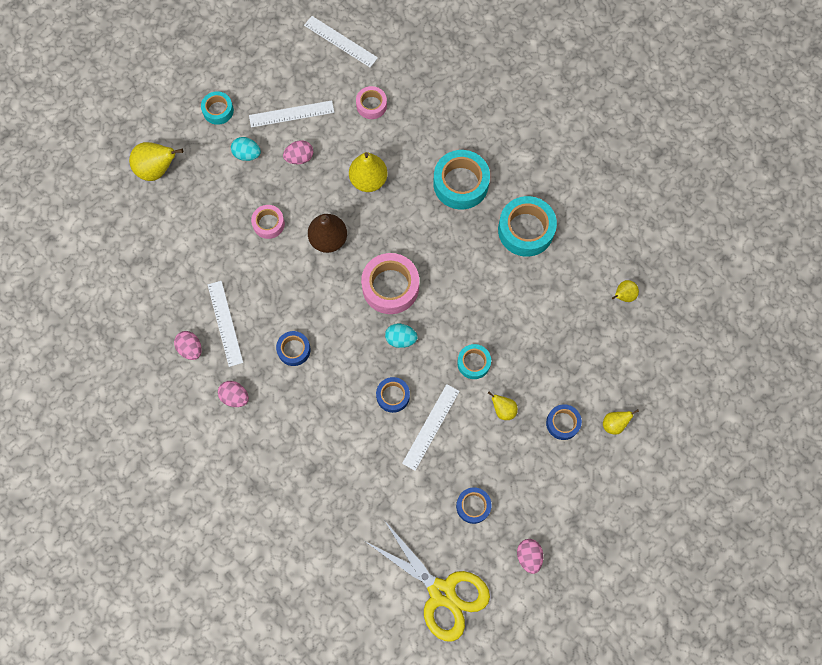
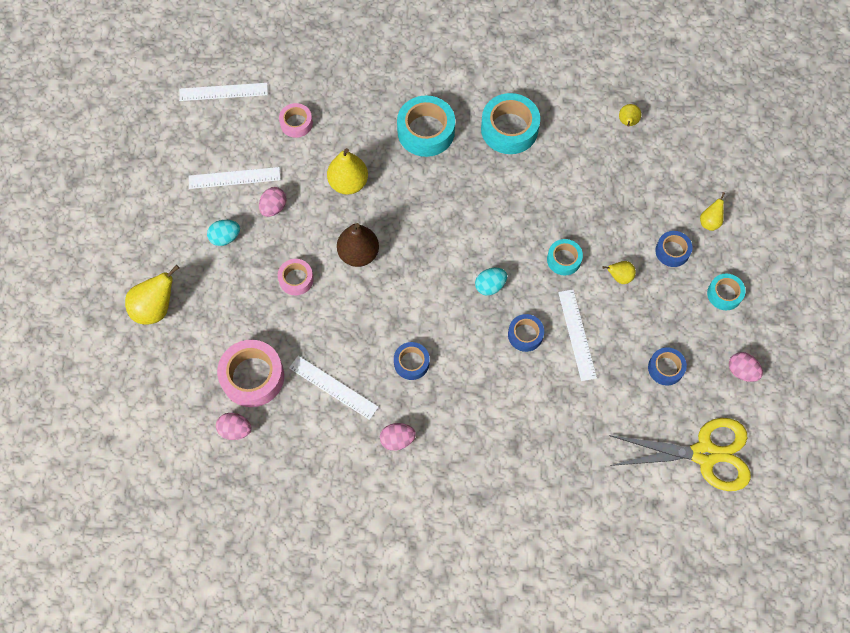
camera: 40 degrees left, 5 degrees down
(190, 348) = (322, 431): pink egg -> pink egg (235, 430)
(218, 110) = (166, 221): turquoise tape -> turquoise tape (724, 294)
(291, 114) = (234, 178): white ruler -> white ruler turned 45 degrees clockwise
(390, 287) = (444, 252): pink tape -> pink tape (252, 377)

